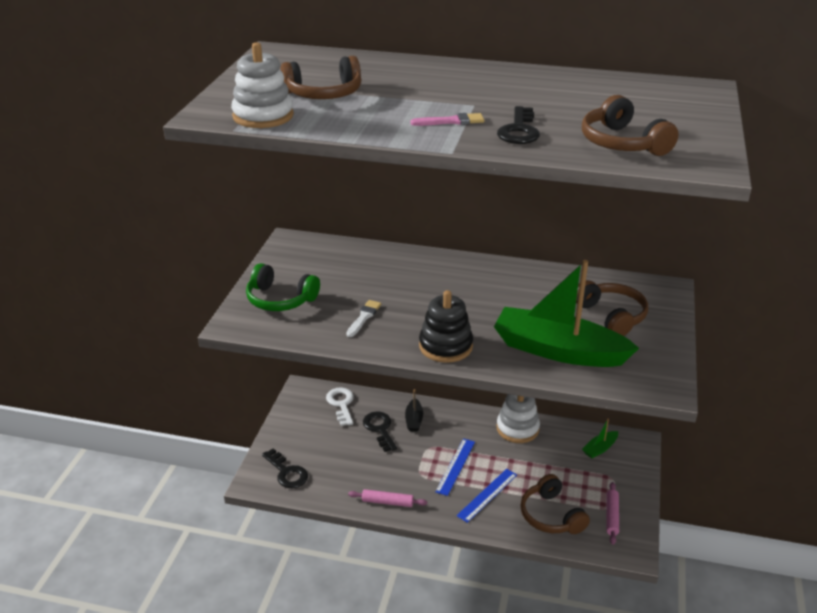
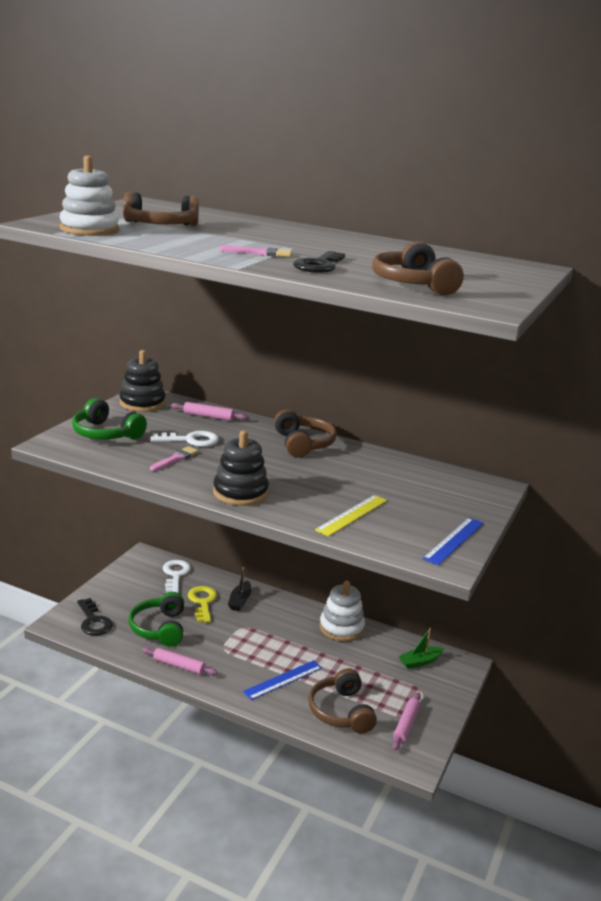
camera: 10 degrees right, 10 degrees down
(294, 252) = (142, 403): none -> black stacking toy
(352, 466) = (159, 628): none -> green headphones
(364, 317) = (175, 459): white brush -> pink brush
(366, 257) = (208, 416): none -> pink rolling pin
(366, 291) = (191, 440): none -> white key
(380, 429) = (202, 602): black key -> yellow key
(456, 466) = (262, 648): blue ruler -> blue ruler (454, 540)
(558, 350) = (352, 515): green boat -> yellow ruler
(611, 316) = (424, 498): brown headphones -> brown headphones (303, 444)

